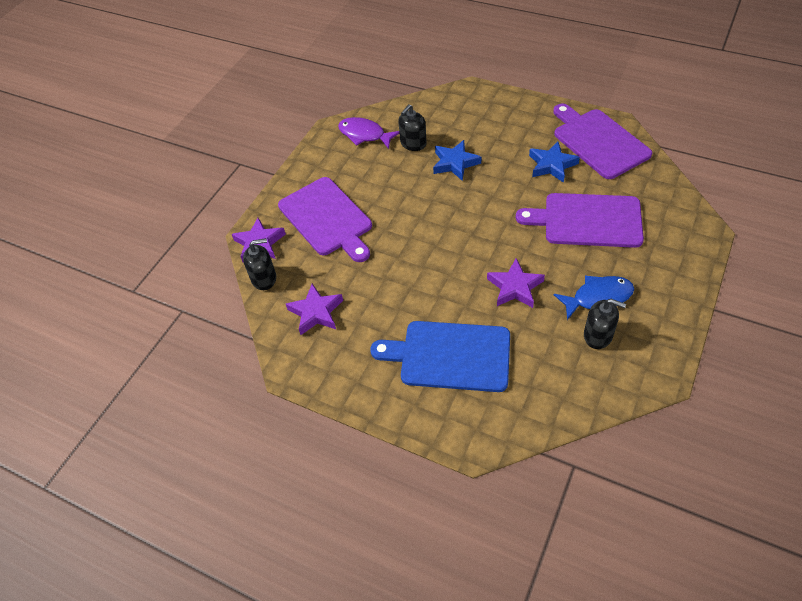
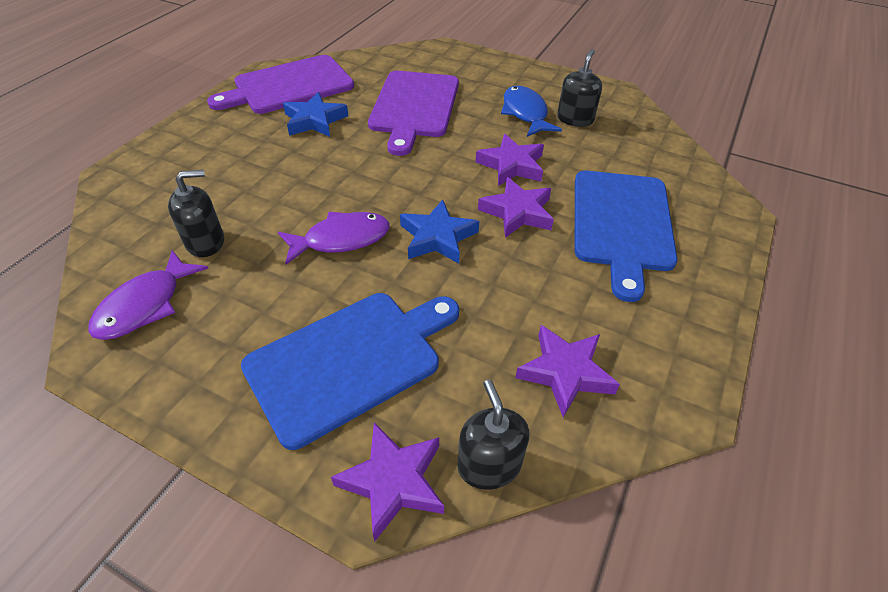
camera: 95 degrees left, 5 degrees down
(327, 218) = (349, 361): purple cutting board -> blue cutting board
(413, 143) = (205, 242): black soap dispenser -> black soap dispenser turned 60 degrees counterclockwise
(420, 201) = (341, 239): none -> purple fish
(455, 163) = (274, 199): blue star -> blue star (437, 237)
(457, 291) = (517, 212): none -> purple star

